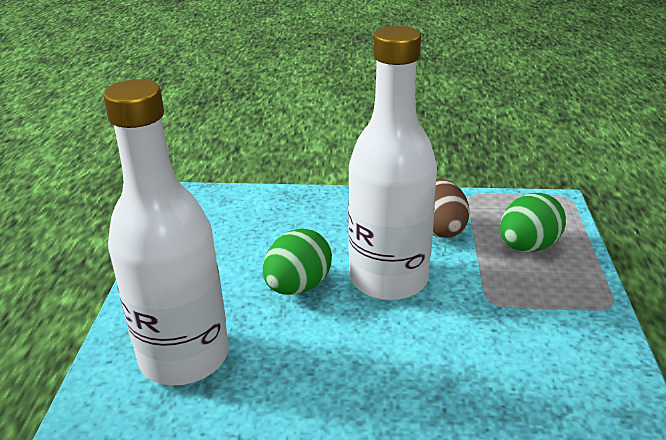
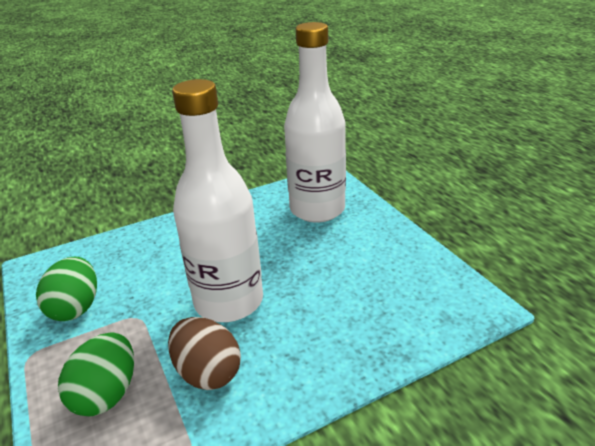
camera: 150 degrees right, 0 degrees up
(298, 286) = (293, 268): green egg -> green egg (76, 307)

